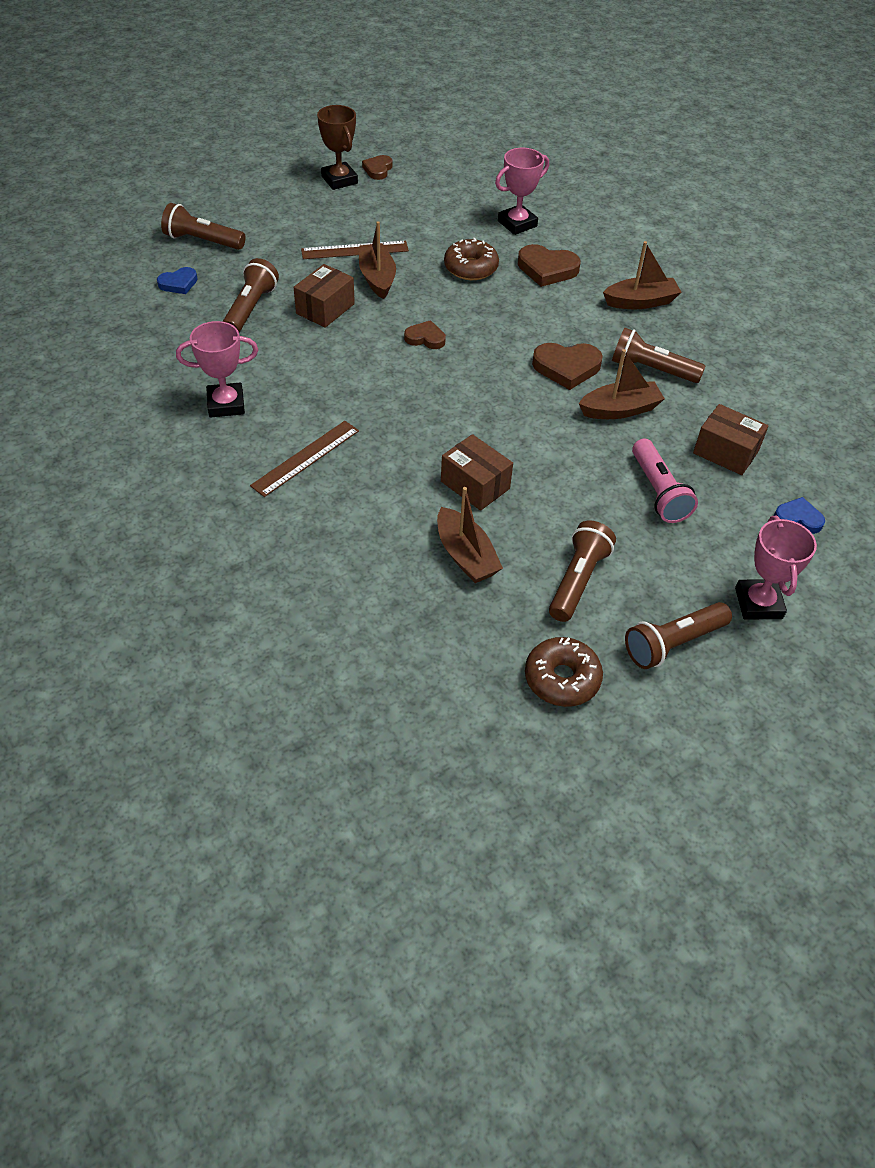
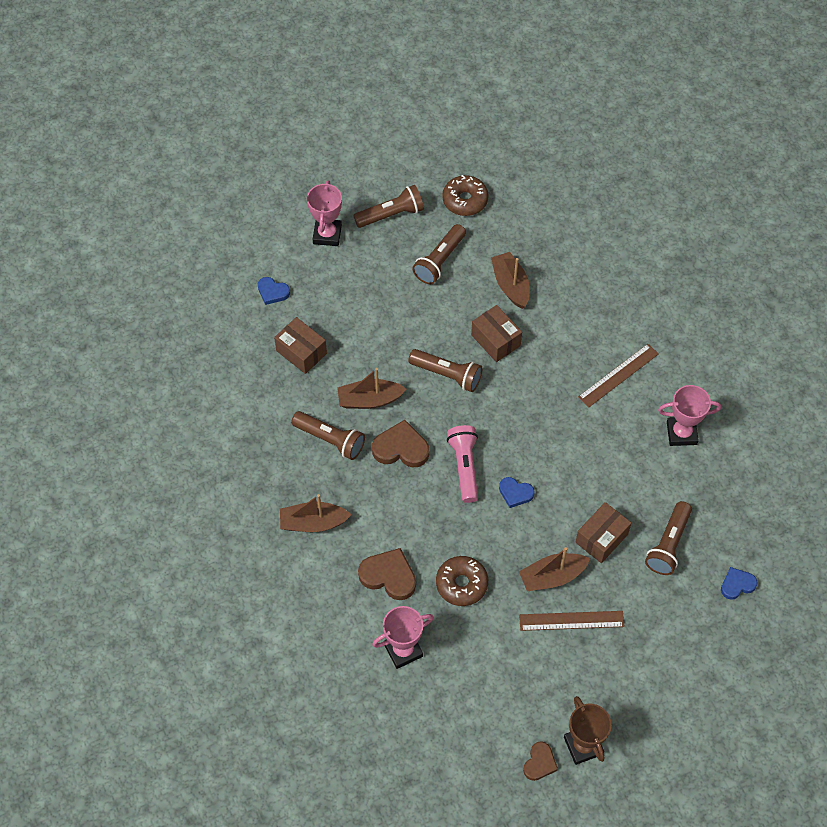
camera: 170 degrees left, 10 degrees up
(202, 241) = (721, 648): brown flashlight -> brown flashlight (447, 375)
(377, 278) = (552, 576): brown boat -> brown boat turned 75 degrees clockwise
(425, 338) = (515, 493): brown heart -> blue heart
(658, 492) = (364, 322): pink flashlight -> pink flashlight (464, 466)

